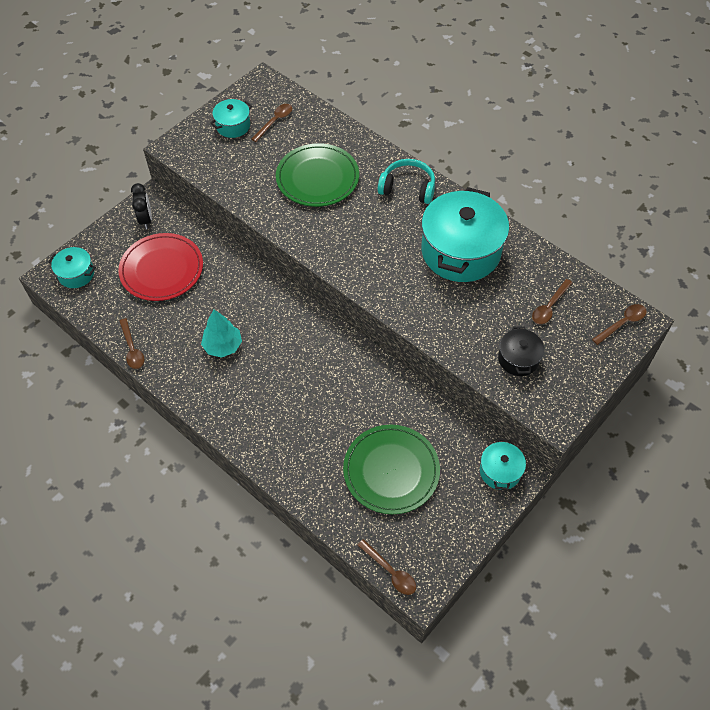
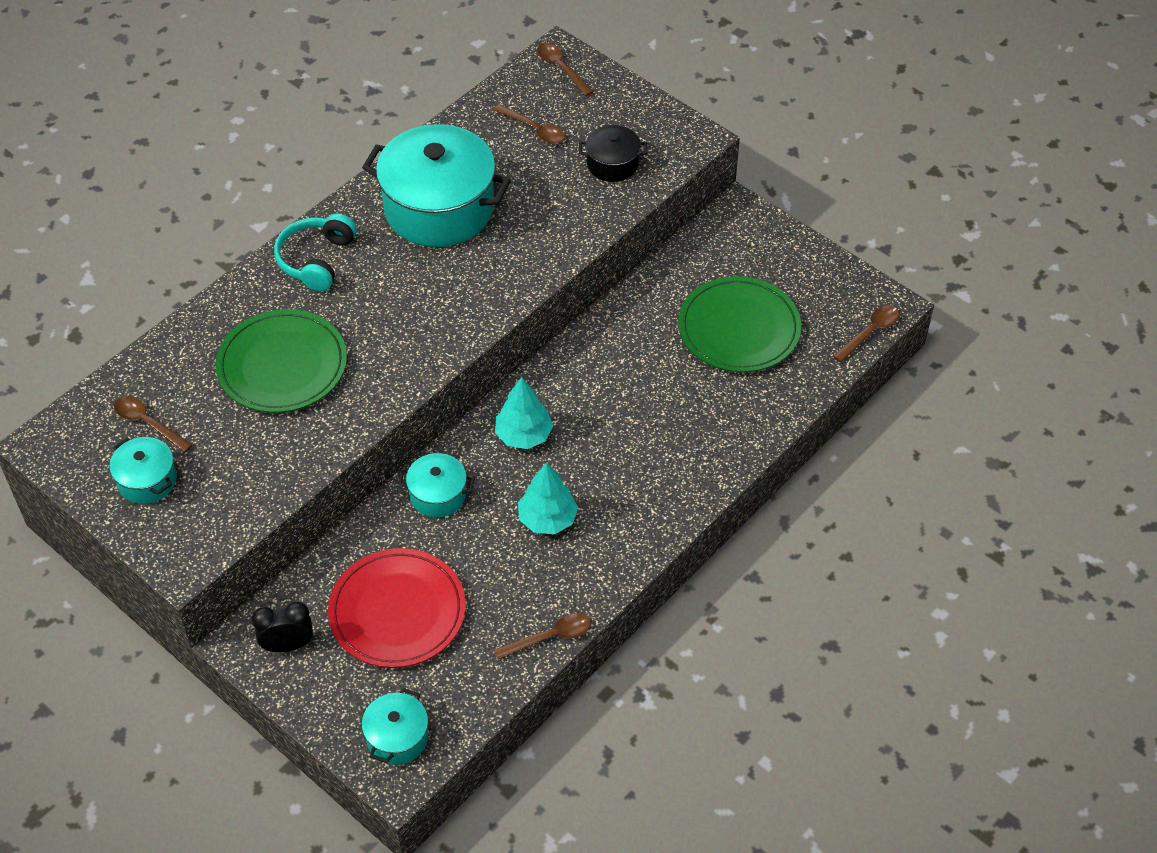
camera: 90 degrees left, 5 degrees down
(292, 331) = (524, 435): none -> turquoise tree
(500, 471) = (734, 226): turquoise pot -> turquoise pot (438, 495)

